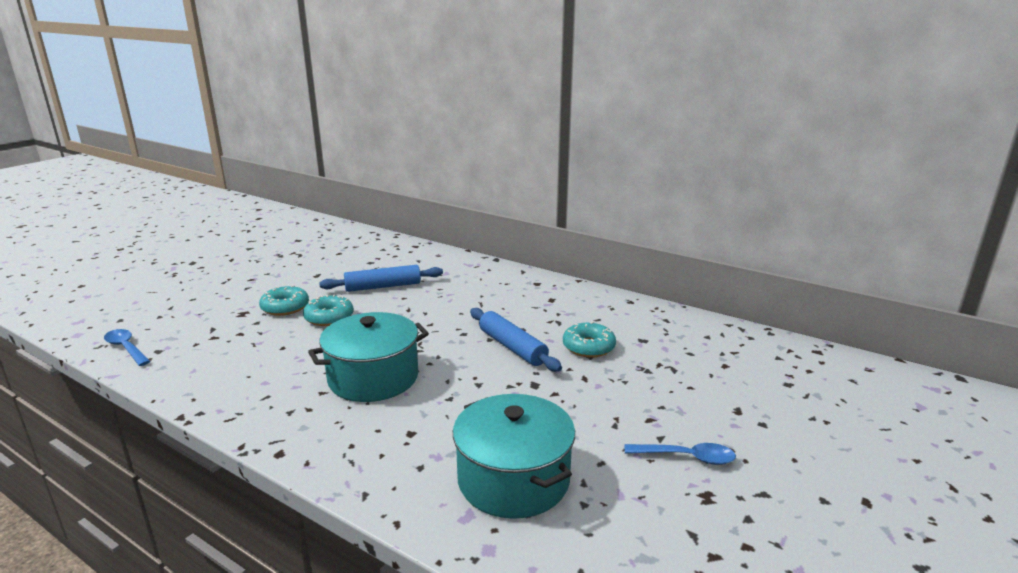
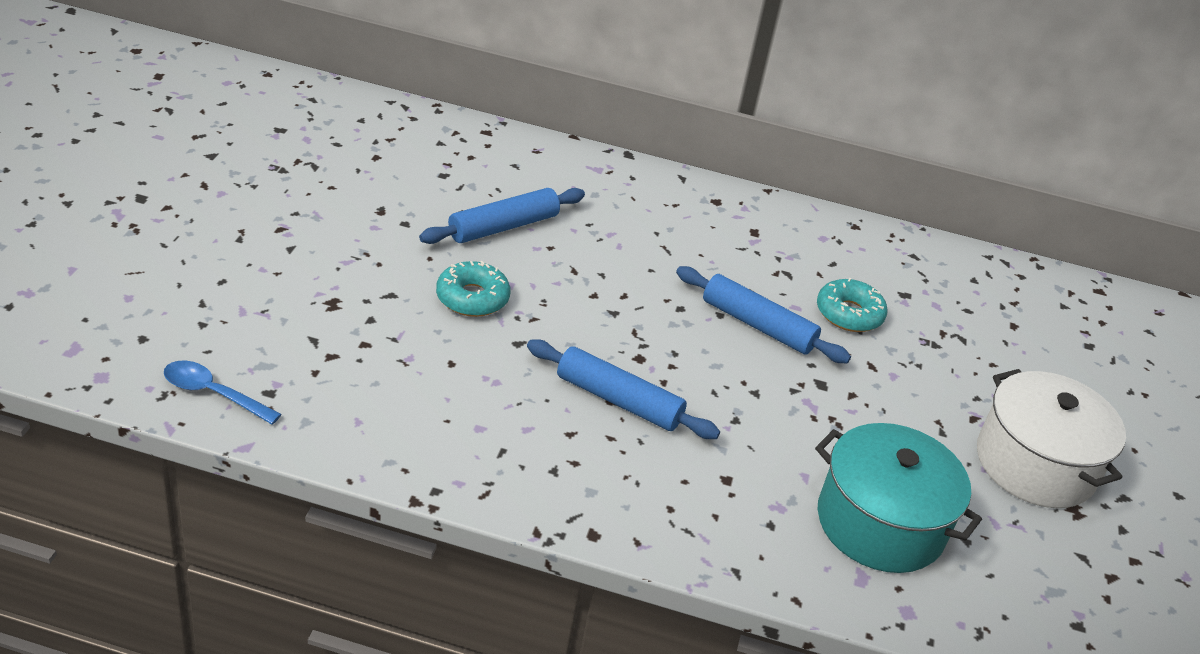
camera: 25 degrees left, 15 degrees up
(285, 307) = (389, 284): turquoise donut -> none
(373, 378) = (618, 400): turquoise pot -> blue rolling pin
(687, 457) = (1035, 464): blue spoon -> white pot

